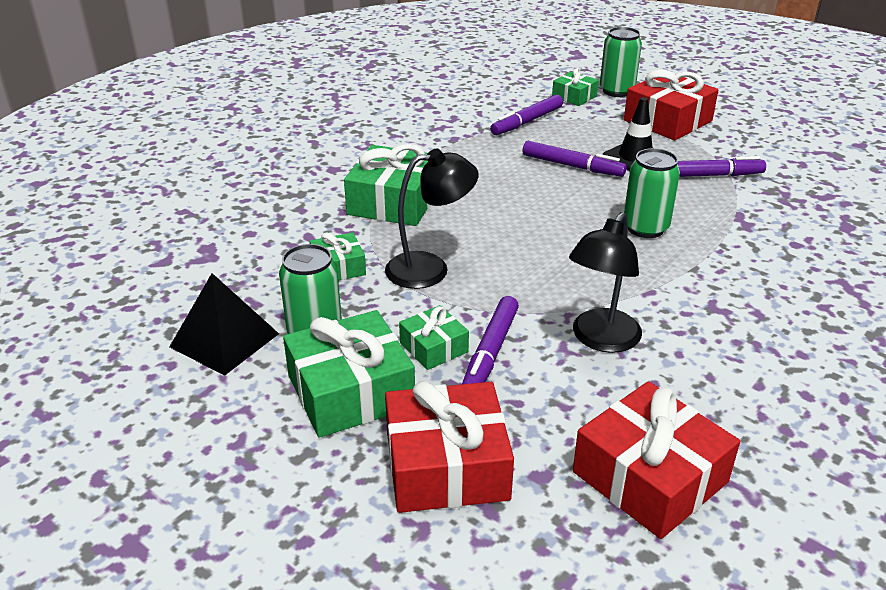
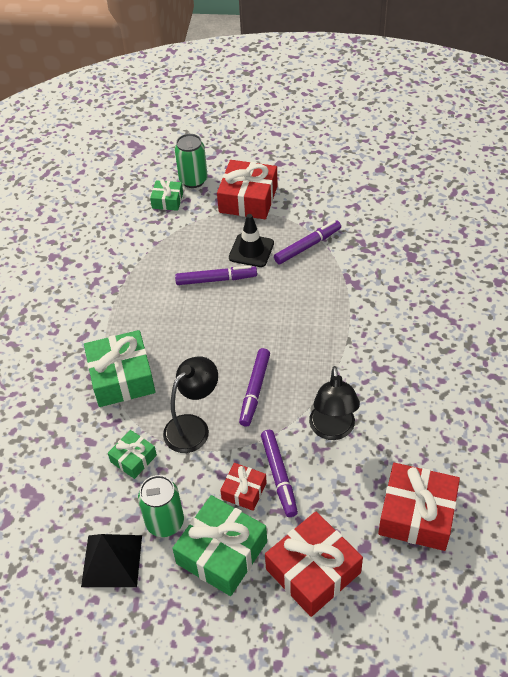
camera: 30 degrees left, 15 degrees up
(433, 347) = (244, 491): green gift -> red gift
(527, 122) = (153, 246): purple marker -> purple marker (255, 390)
(645, 228) = (299, 318): green can -> none

